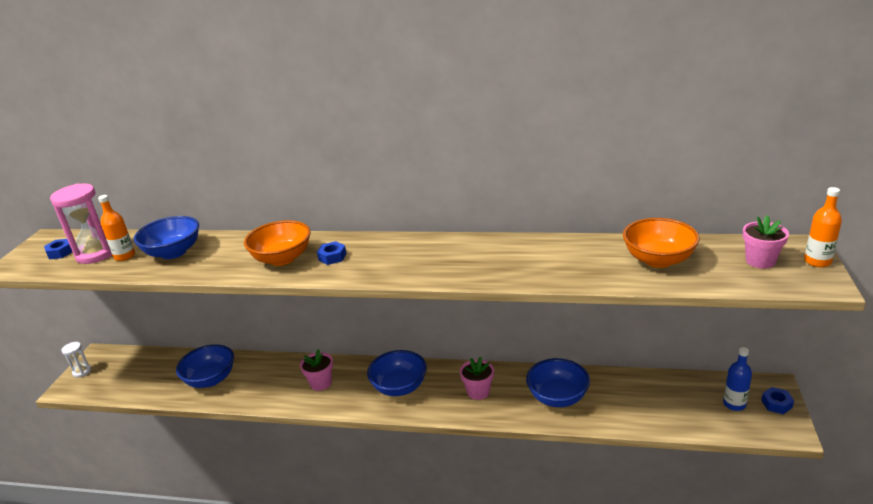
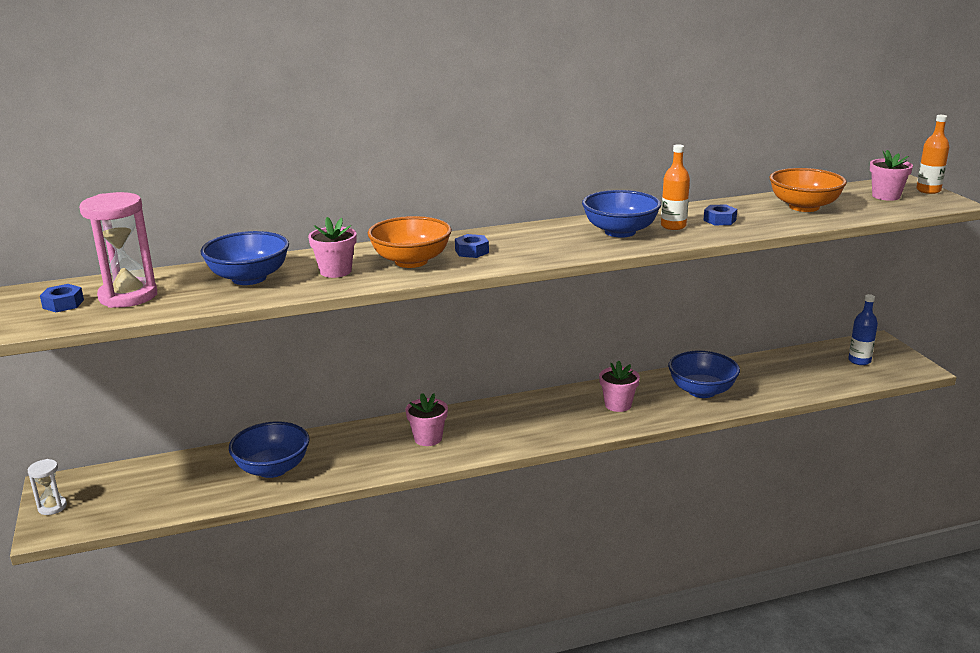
camera: 30 degrees left, 5 degrees down
(125, 256) = (179, 291): orange bottle -> orange bottle (673, 226)
(227, 258) = (335, 271): none -> pink flower pot
(399, 387) = (527, 420): blue bowl -> blue bowl (620, 232)
(776, 404) = (891, 353): blue nut -> blue nut (719, 220)

